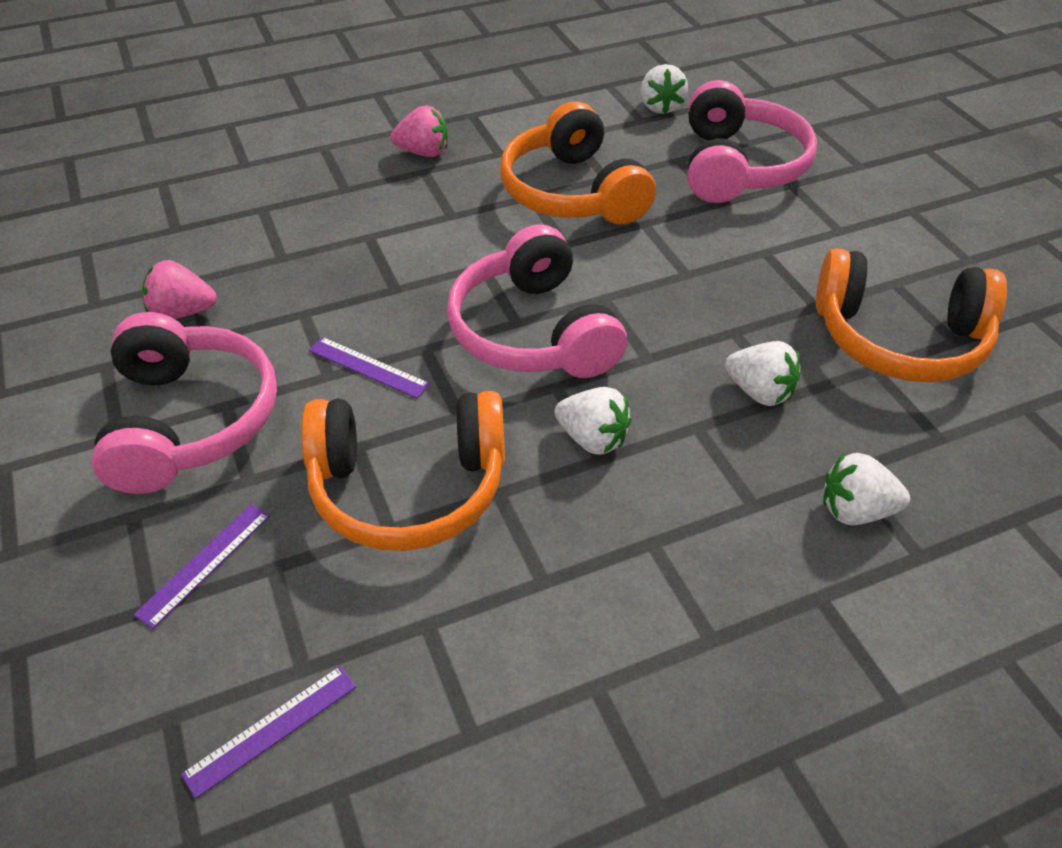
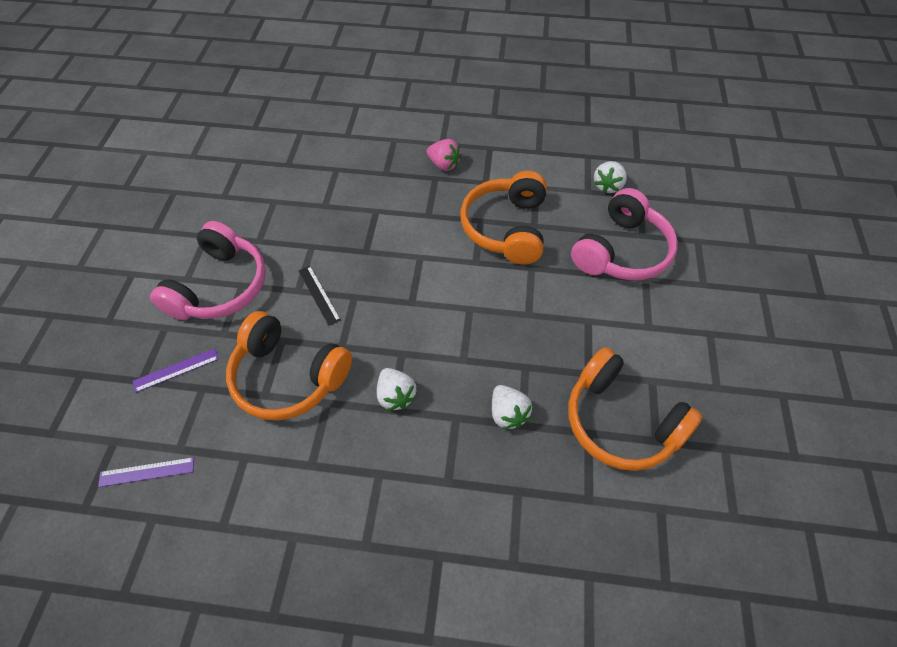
camera: 30 degrees right, 10 degrees up
(182, 312) = (258, 219): pink strawberry -> none
(368, 367) = (319, 295): purple ruler -> black ruler
(533, 332) = (415, 313): pink headphones -> none
(855, 511) = (500, 517): white strawberry -> none

